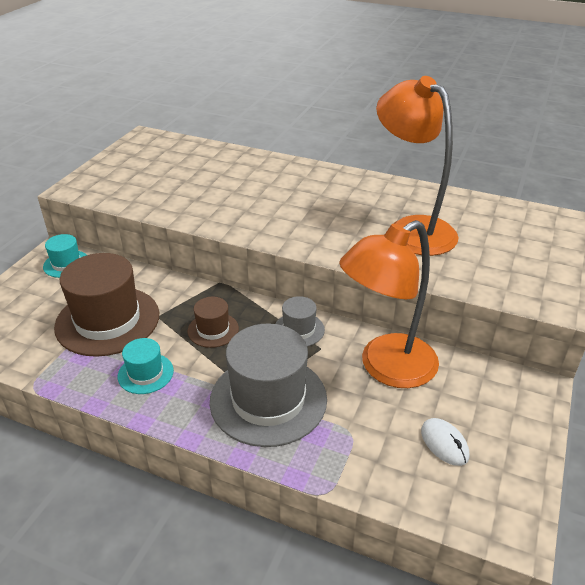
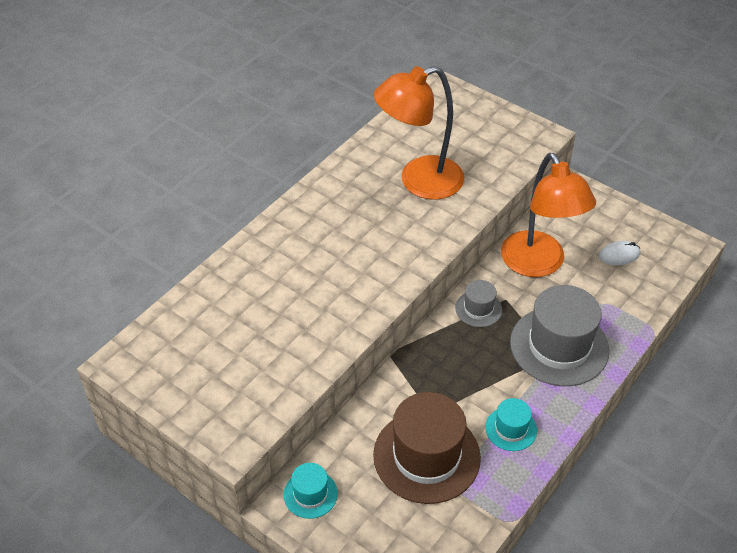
camera: 75 degrees left, 10 degrees up
(213, 330) = (463, 371): brown hat -> none

